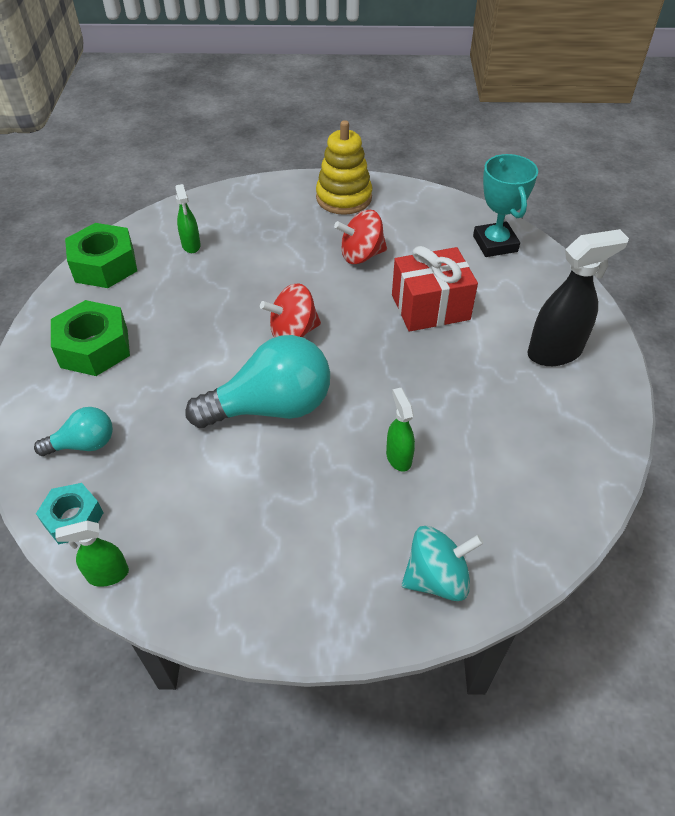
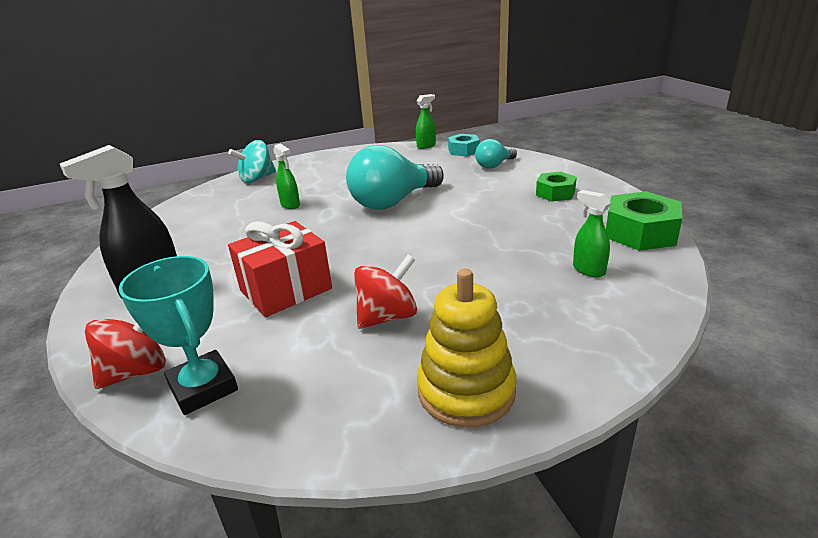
camera: 160 degrees right, 20 degrees down
(94, 348) = (555, 193): green nut -> green nut, size x0.63
(293, 332) = (411, 238): red spinning top -> red spinning top (136, 371)

